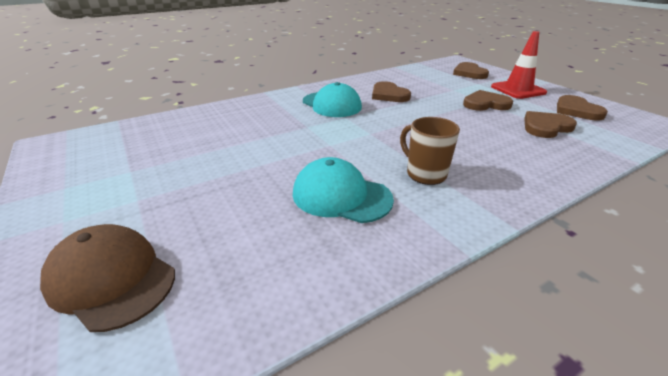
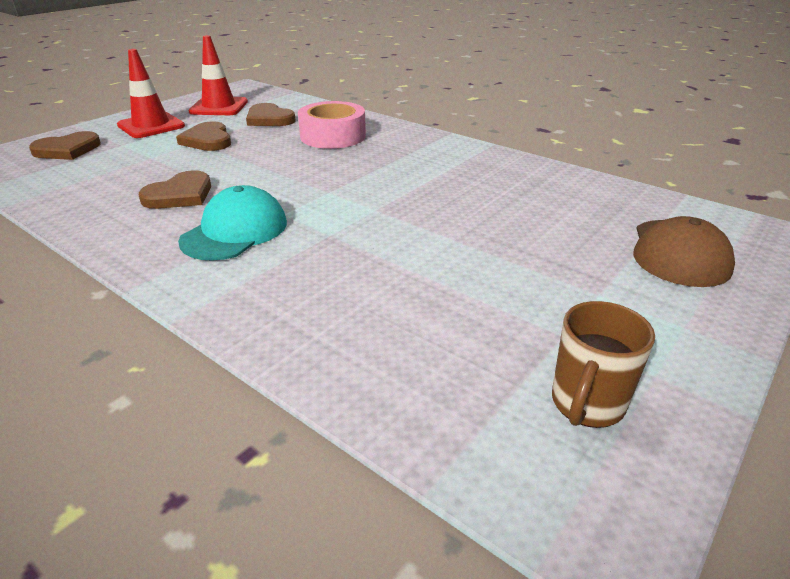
camera: 110 degrees left, 0 degrees up
(341, 196) = (472, 187): turquoise cap -> none
(425, 174) = (403, 159): brown mug -> brown mug (586, 404)
(496, 149) = (333, 136): none -> pink tape
(576, 110) = (219, 107): brown heart -> red traffic cone

